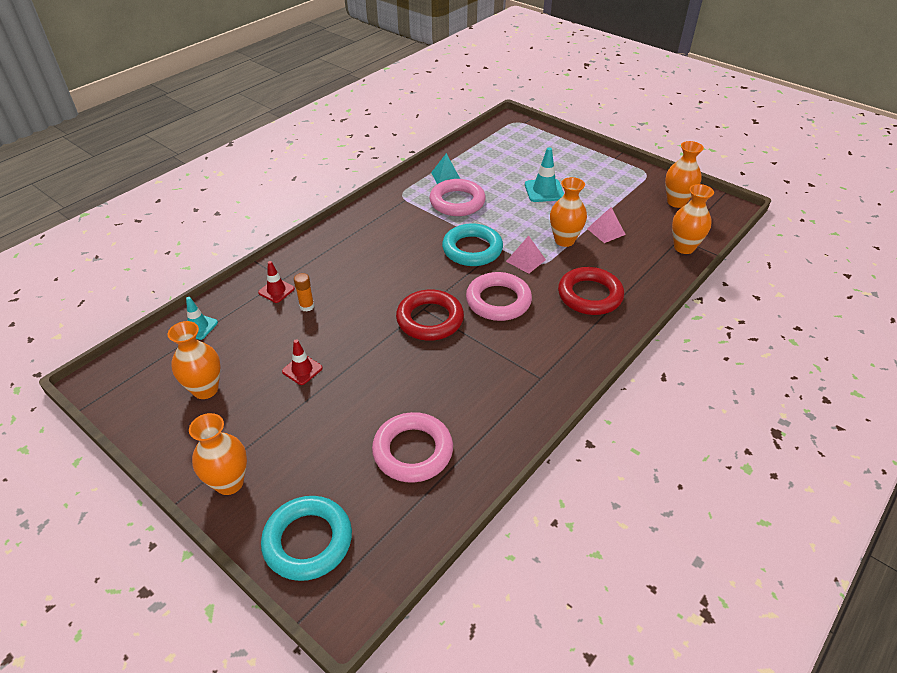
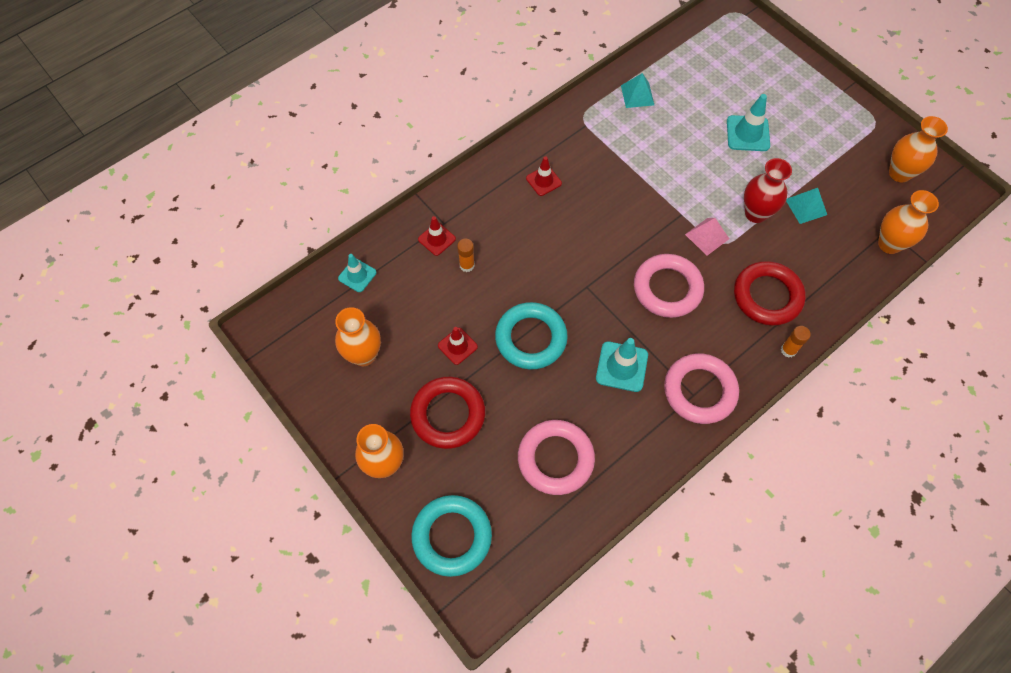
camera: 10 degrees right, 20 degrees up
(372, 239) = (543, 181): none -> red traffic cone
(430, 319) = (592, 302): red ring -> red ring (448, 414)
(457, 202) = (644, 137): pink ring -> pink ring (699, 391)
(467, 365) = (621, 366): none -> turquoise traffic cone
(472, 249) = (650, 211): turquoise ring -> turquoise ring (531, 338)
(564, 240) = (755, 213): orange vase -> red vase
(606, 231) = (806, 207): pink pyramid -> turquoise pyramid
(620, 332) = (788, 350): none -> orange glue stick

